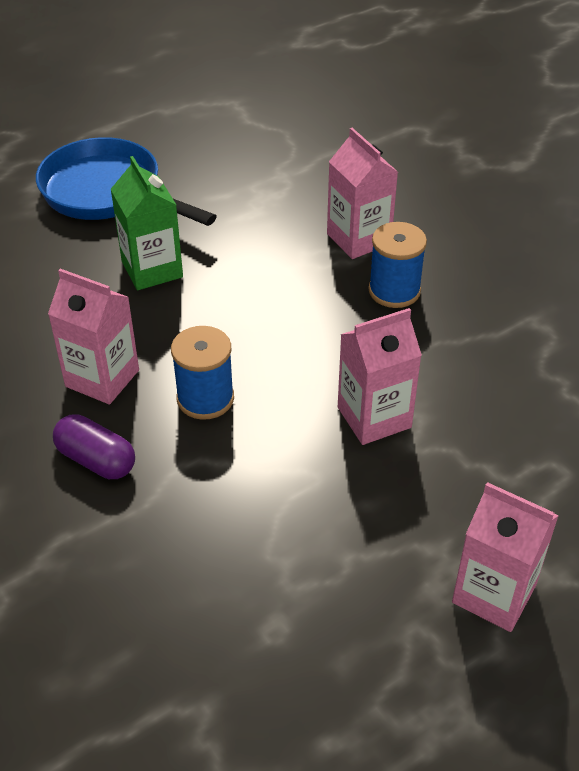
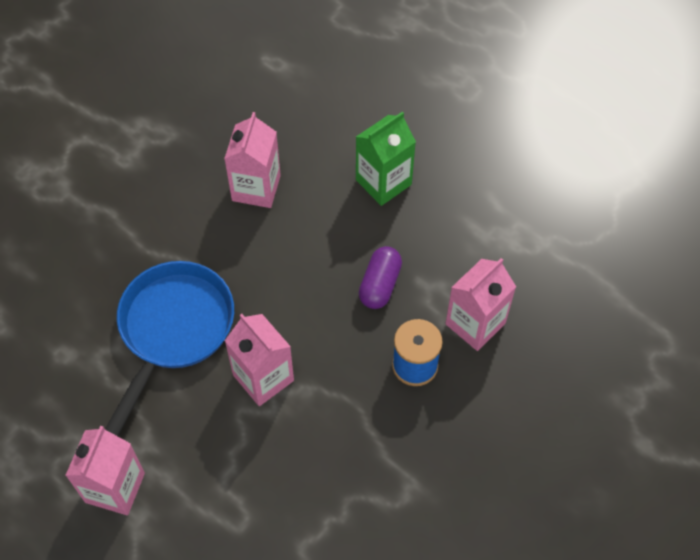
camera: 75 degrees right, 15 degrees up
(96, 460) = (179, 210): purple capsule -> purple capsule (379, 285)
(107, 193) = (468, 121): blue pan -> blue pan (173, 329)
(205, 398) = (253, 259): blue spool -> none

